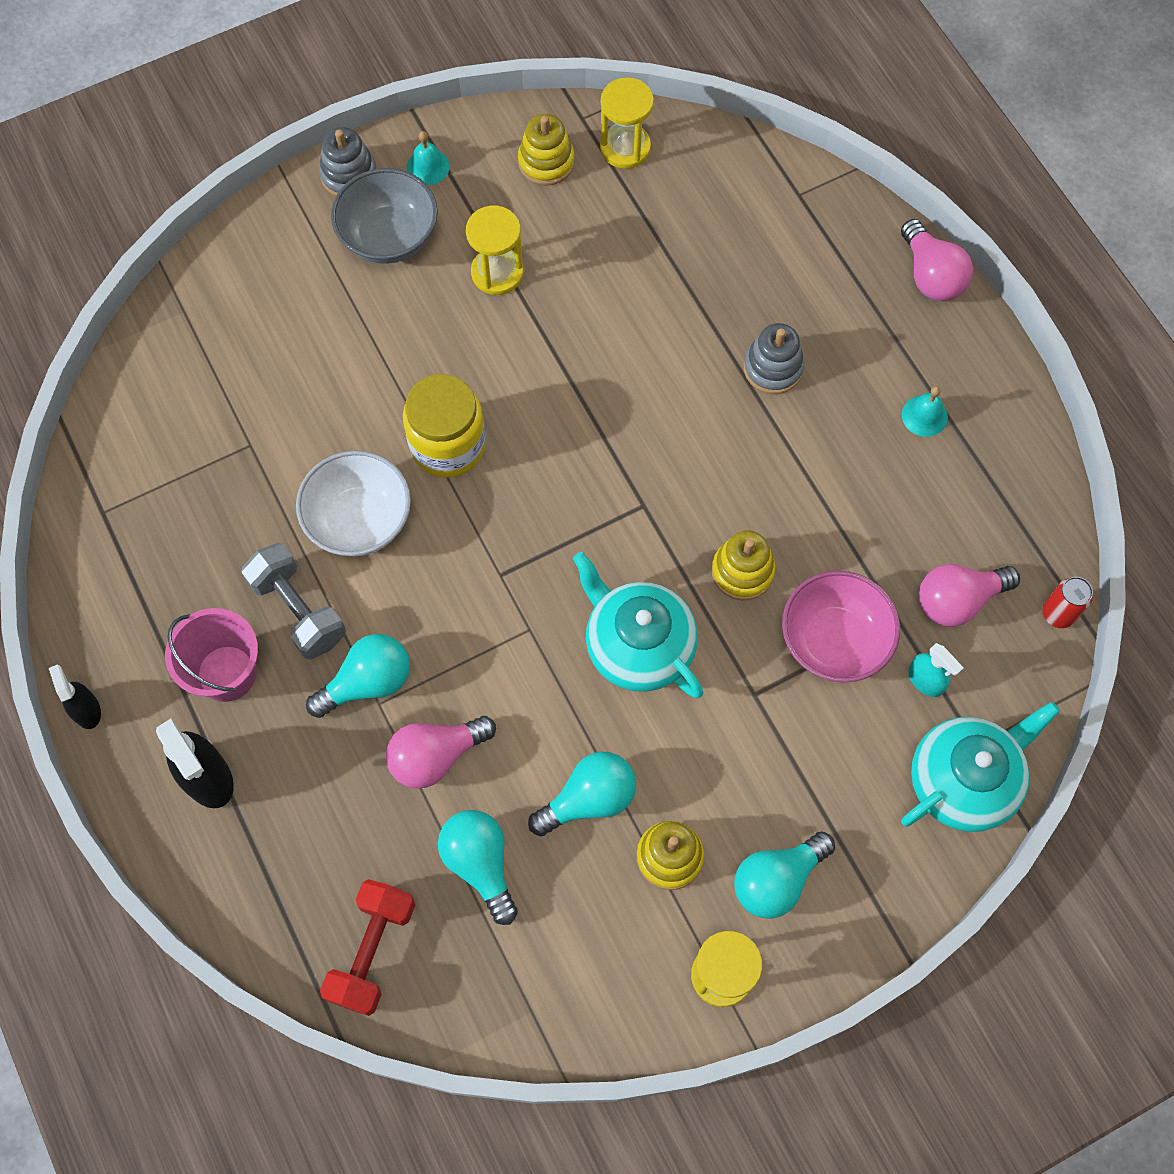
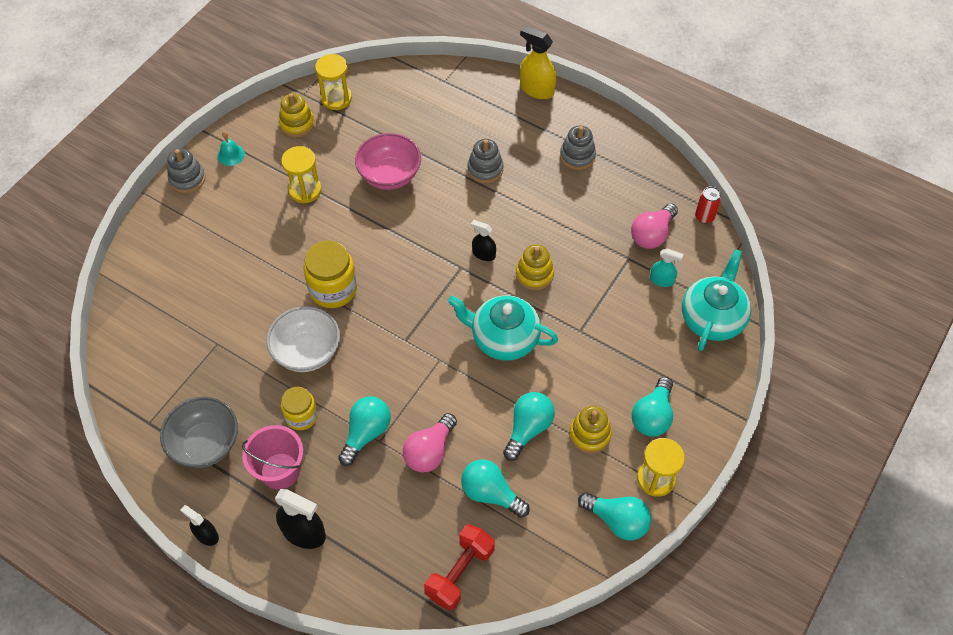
camera: 30 degrees left, 10 degrees down
(298, 610) = (301, 416): grey dumbbell -> yellow jar
(372, 951) = (460, 573): red dumbbell -> red dumbbell turned 45 degrees clockwise
(389, 237) = (231, 200): grey bowl -> grey bowl (205, 444)
(628, 1003) = (617, 520): none -> turquoise light bulb
(688, 501) = (483, 254): none -> black spray bottle
(834, 641) = (603, 284): pink bowl -> pink bowl (389, 175)
(924, 416) = (577, 156): turquoise bell -> grey stacking toy
(931, 275) = (536, 89): pink light bulb -> yellow spray bottle

